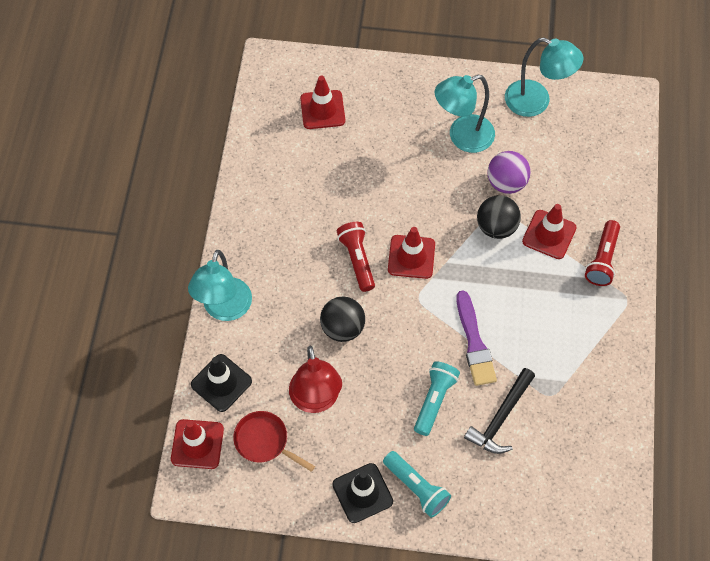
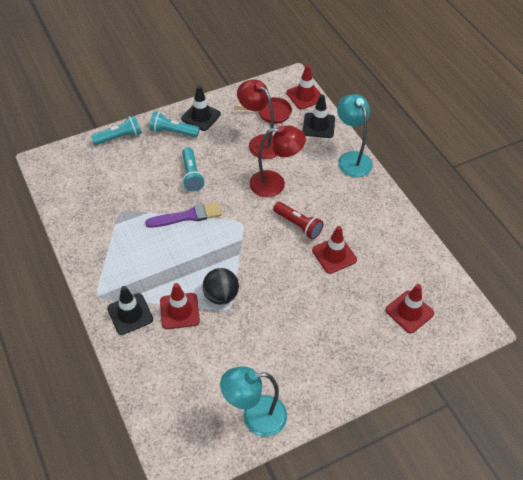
camera: 145 degrees right, 10 degrees down
(342, 328) = (275, 184): black ball -> red lamp
(411, 257) = (265, 245): red traffic cone -> red traffic cone (334, 255)
(462, 137) = (292, 350): turquoise lamp -> none
(474, 343) = (187, 216): purple brush -> purple brush turned 120 degrees clockwise
(494, 522) = (119, 137): none -> turquoise flashlight
(501, 418) = (145, 185): black hammer -> none
(506, 183) = (235, 332): purple ball -> none
(602, 260) = (130, 314): red flashlight -> black traffic cone

